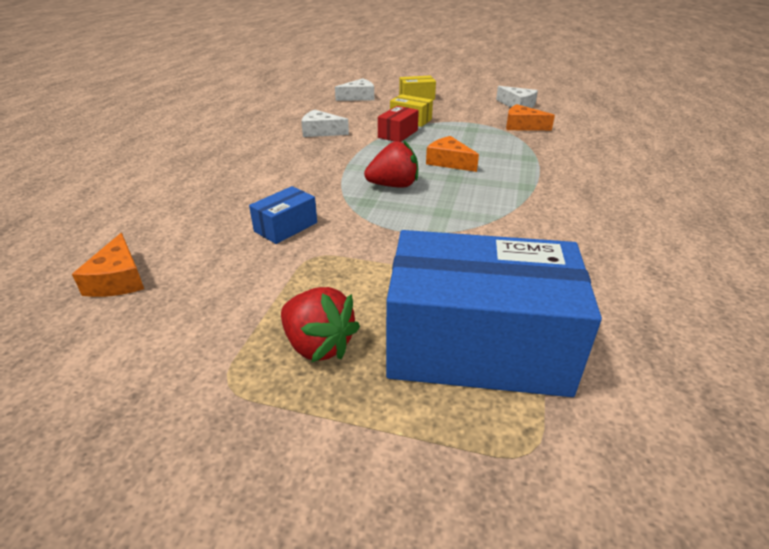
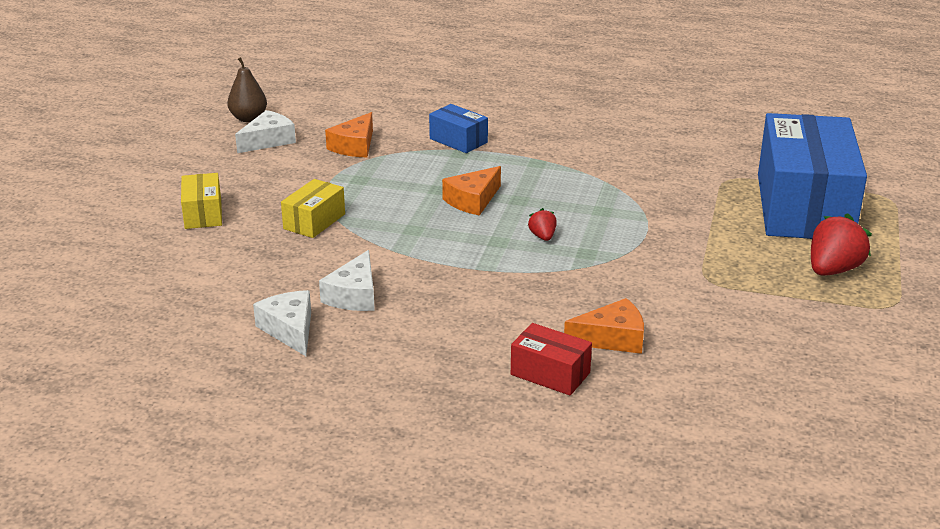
camera: 90 degrees left, 5 degrees down
(118, 279) = (787, 393): orange cheese -> orange cheese (612, 338)
(286, 227) = (654, 301): blue box -> blue box (458, 140)
(358, 97) = (183, 267): white cheese -> white cheese (290, 330)
(393, 185) = (542, 237): red strawberry -> red strawberry, size x0.52
(398, 134) = (372, 232): red box -> red box (550, 374)
(547, 99) = (248, 118): none -> brown pear

